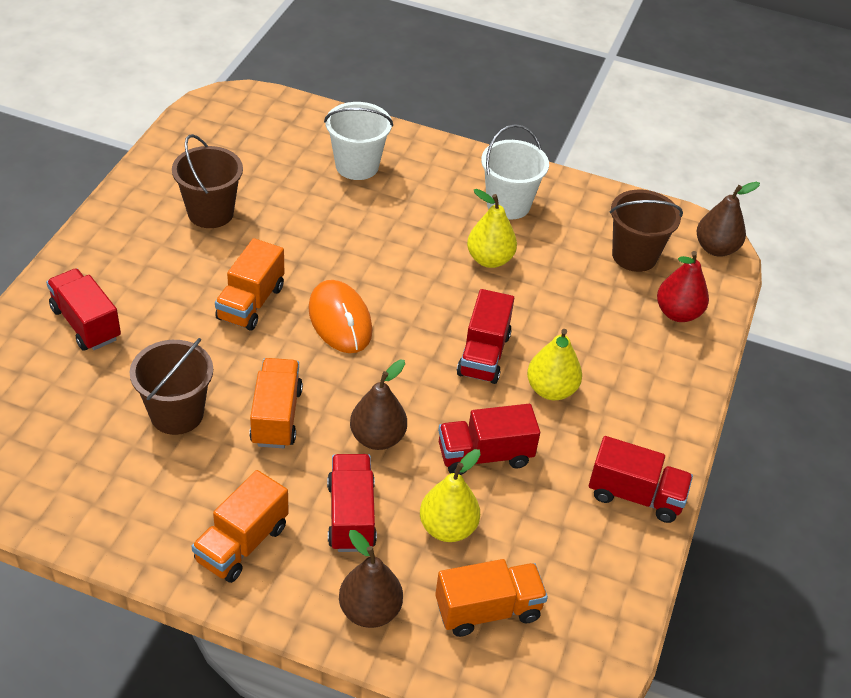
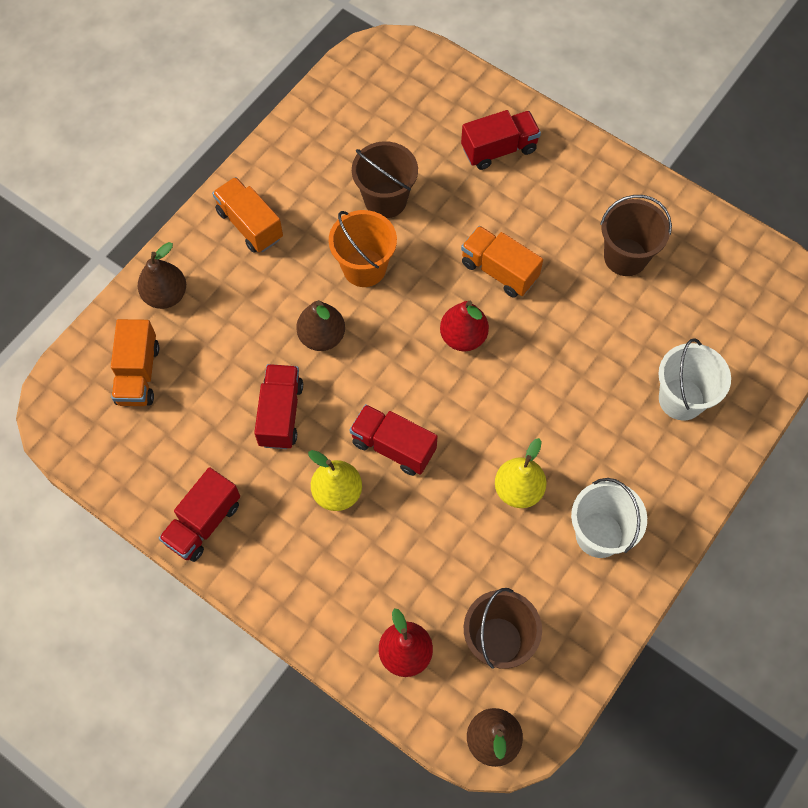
camera: 110 degrees right, 20 degrees up
(276, 416) = (364, 268): orange truck -> orange bucket
(340, 320) = (463, 337): orange mouse -> red pear
(351, 516) = (251, 301): red truck -> none
(447, 528) = (219, 366): yellow pear -> none

